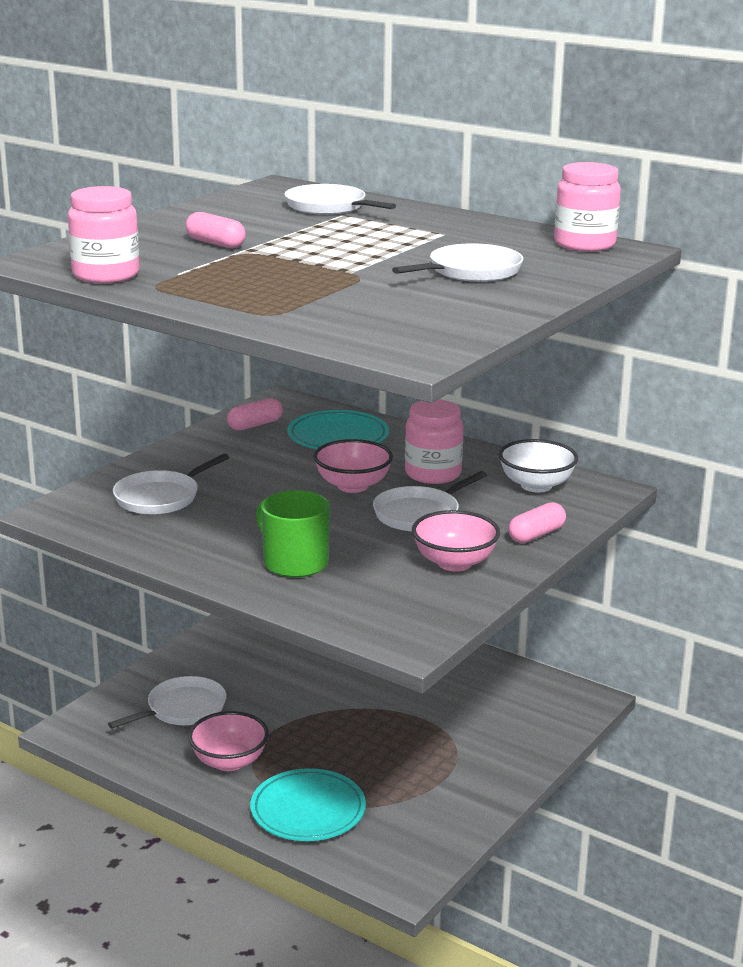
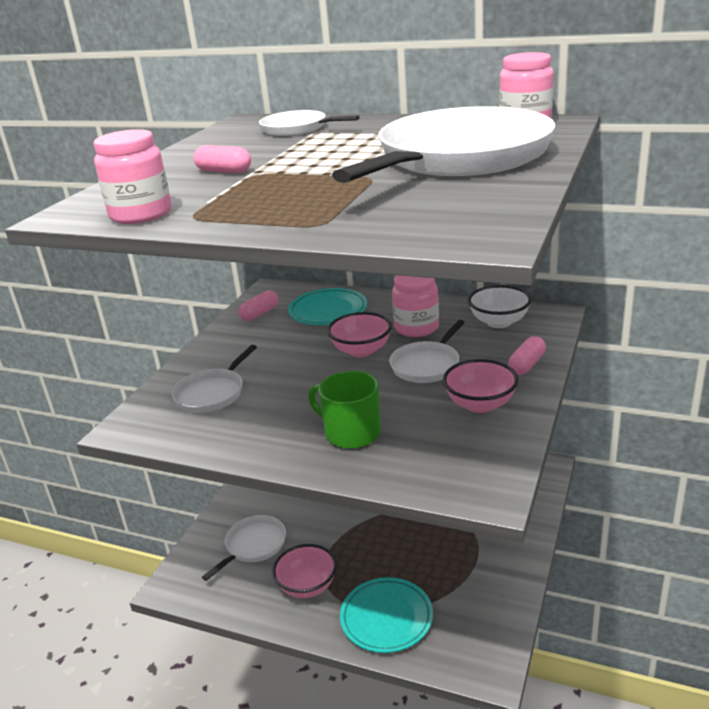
camera: 10 degrees left, 5 degrees up
(471, 271) = (459, 158): white pan -> white pan, size x2.14

